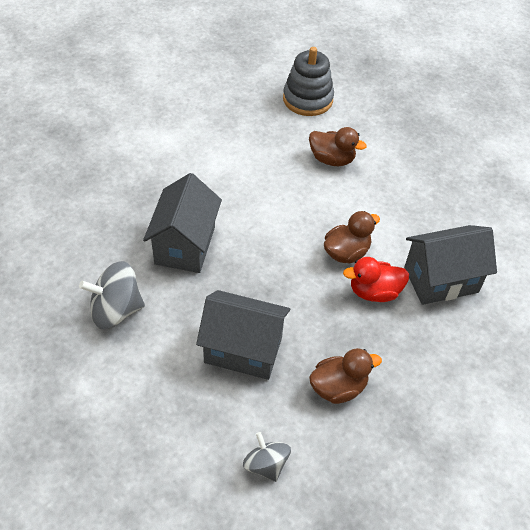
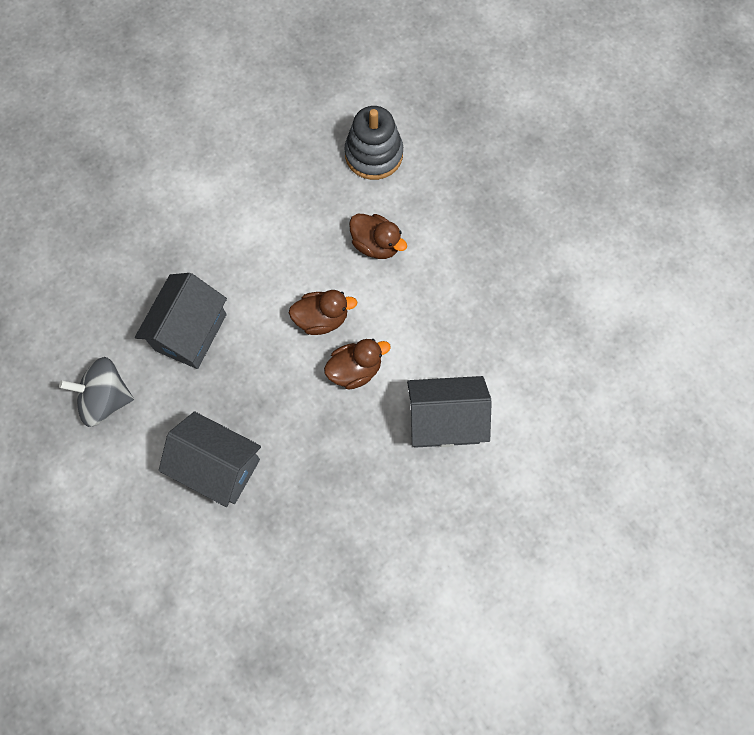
camera: 15 degrees right, 20 degrees up
(266, 464) = (208, 592): grey spinning top -> none
(338, 387) = (299, 525): brown duck -> brown duck (321, 319)
(374, 292) = (369, 423): red duck -> none

